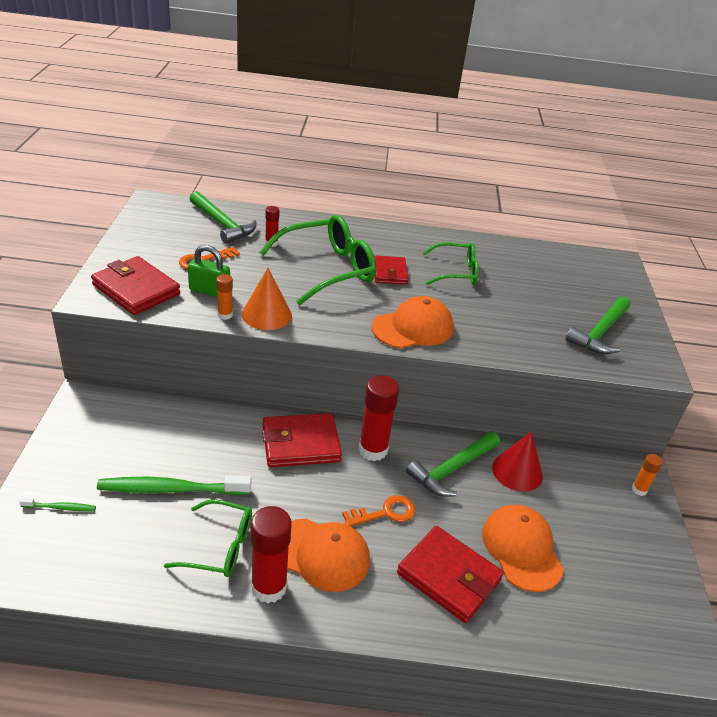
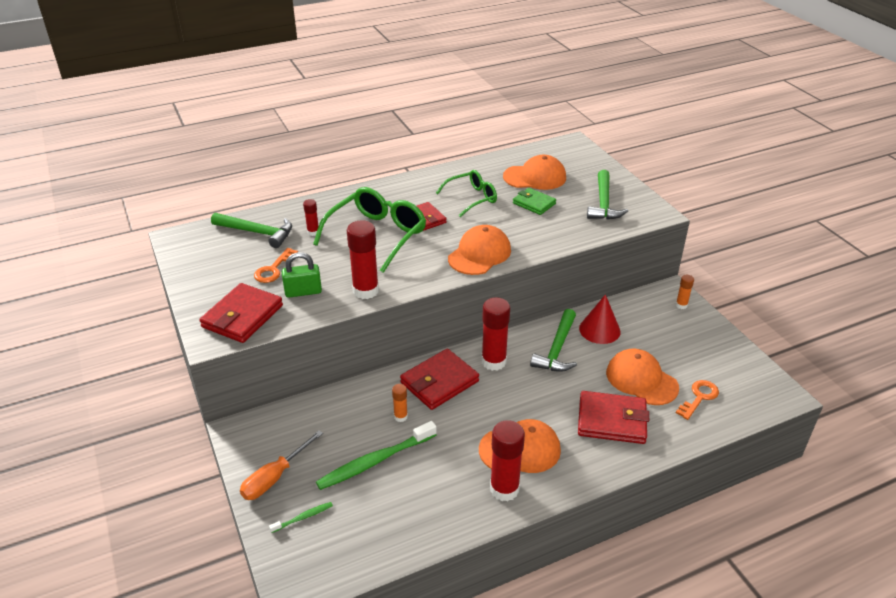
camera: 25 degrees left, 0 degrees up
(72, 457) = (275, 477): none -> orange screwdriver
(136, 289) = (242, 316): red wallet -> red wallet turned 75 degrees counterclockwise
(220, 547) = (447, 481): green glasses -> none
(225, 315) = (334, 305): orange glue stick -> orange glue stick (400, 417)
(266, 314) = (365, 291): orange cone -> red glue stick
(385, 512) = (538, 400): orange key -> orange key (699, 397)
(518, 302) = (534, 203): none -> green wallet
(543, 278) = (535, 177): none -> orange cap

